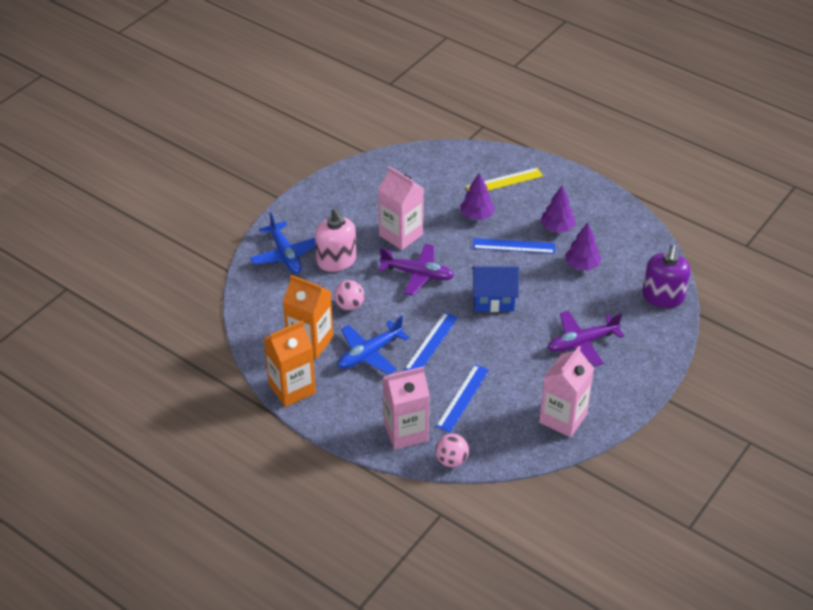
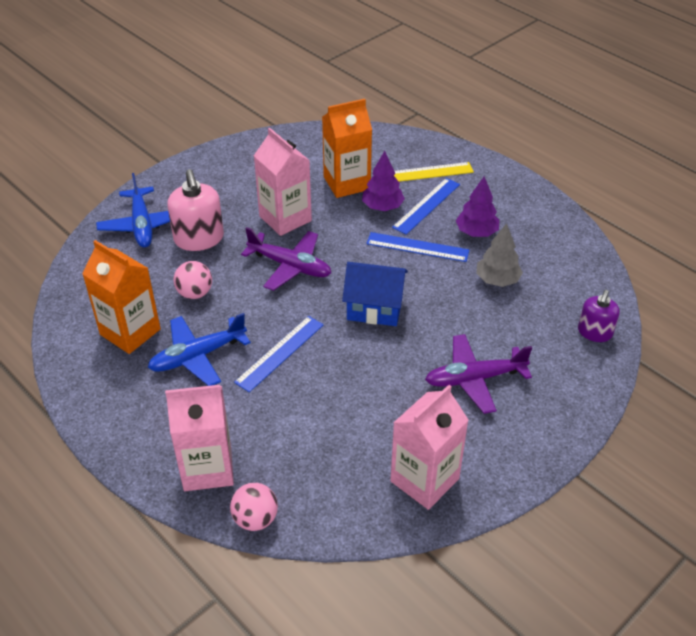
camera: 10 degrees right, 0 degrees up
(292, 389) = (84, 388): orange carton -> orange carton (346, 183)
(462, 398) = (297, 431): blue ruler -> blue ruler (426, 205)
(582, 265) = (497, 280): purple tree -> grey tree
(663, 297) = (594, 332): purple soap dispenser -> purple soap dispenser, size x0.63

